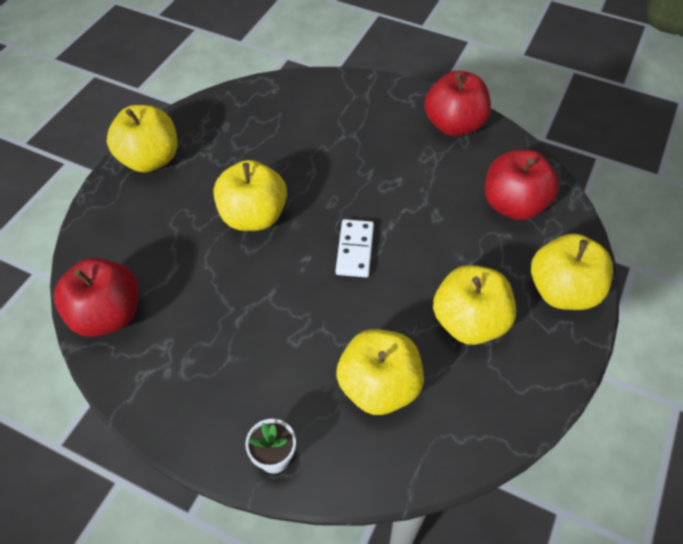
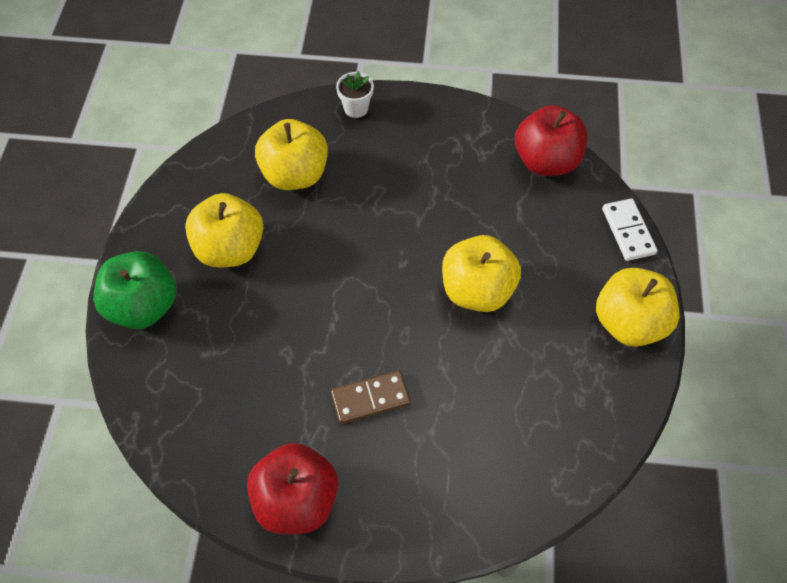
camera: 160 degrees right, 5 degrees up
(355, 250) = (359, 286): white domino -> white domino (628, 231)
(379, 167) = (370, 398): none -> brown domino
(513, 205) = (203, 395): red apple -> none
(562, 291) = (143, 306): yellow apple -> green apple

